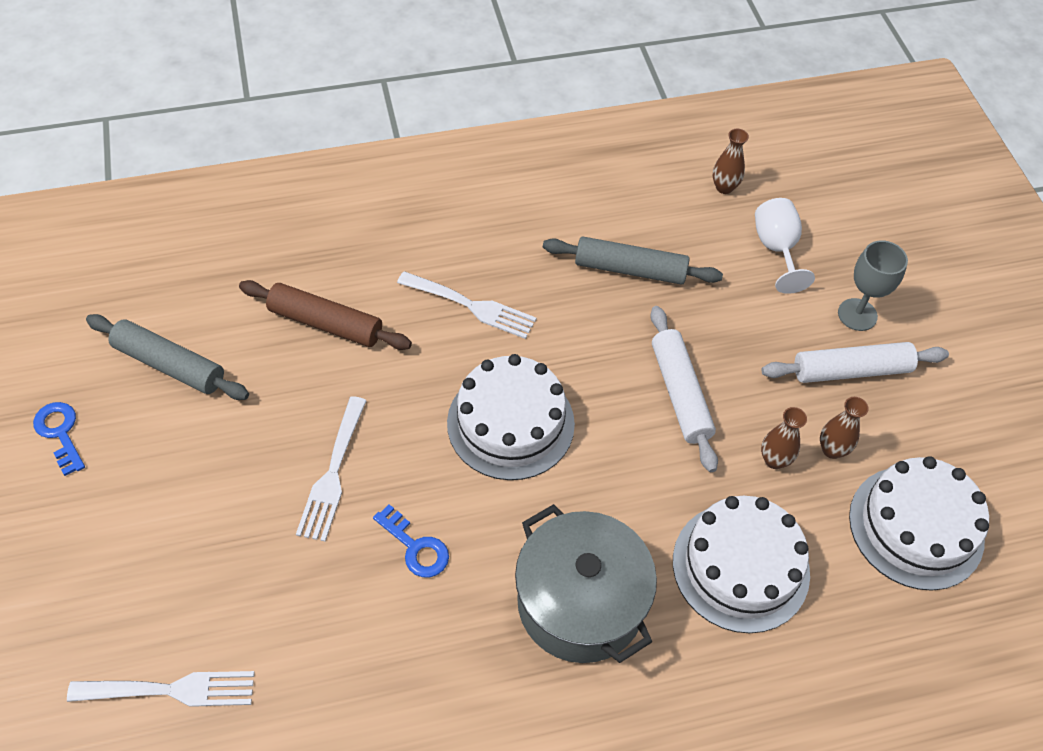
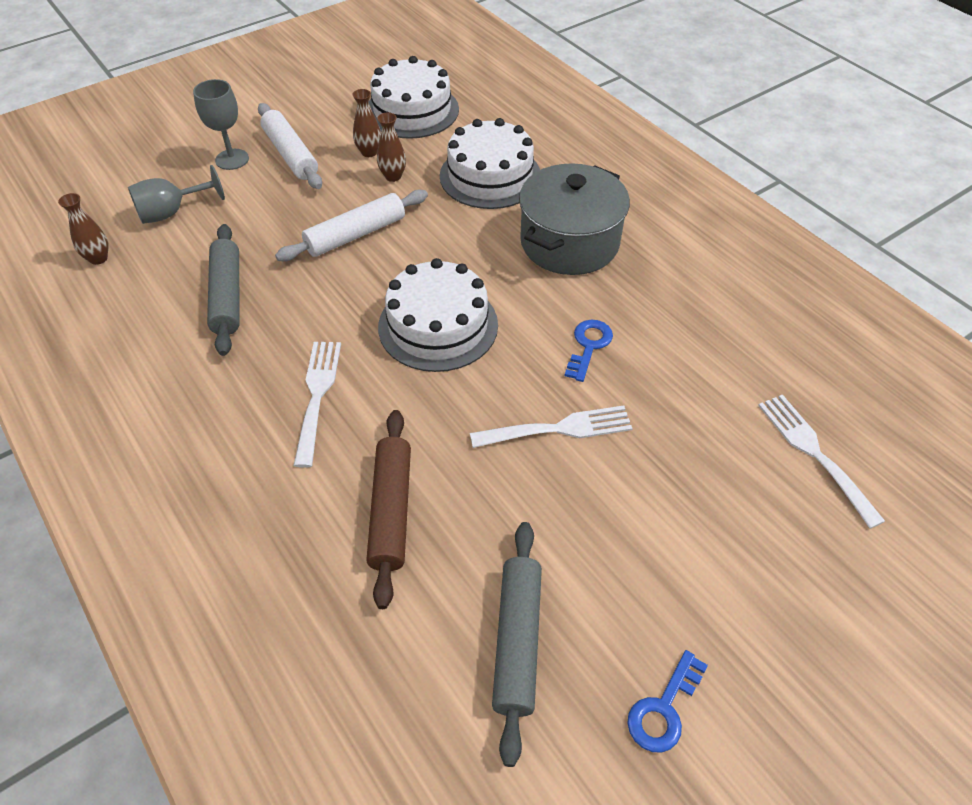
camera: 110 degrees left, 5 degrees down
(776, 249) = (172, 212): white goblet -> grey goblet

